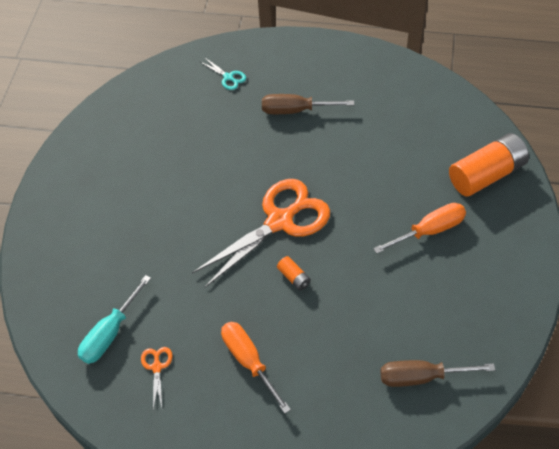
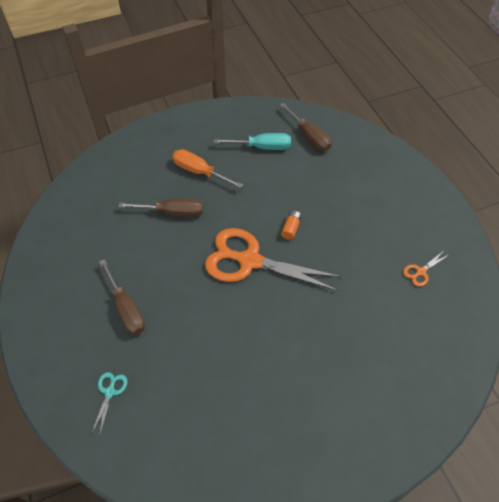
camera: 125 degrees left, 0 degrees up
(110, 333) = (424, 318): turquoise screwdriver -> turquoise screwdriver (261, 147)
(249, 362) = (371, 221): orange screwdriver -> none
(385, 183) = (172, 212): none -> brown screwdriver
(486, 174) = (130, 160): orange battery -> none

